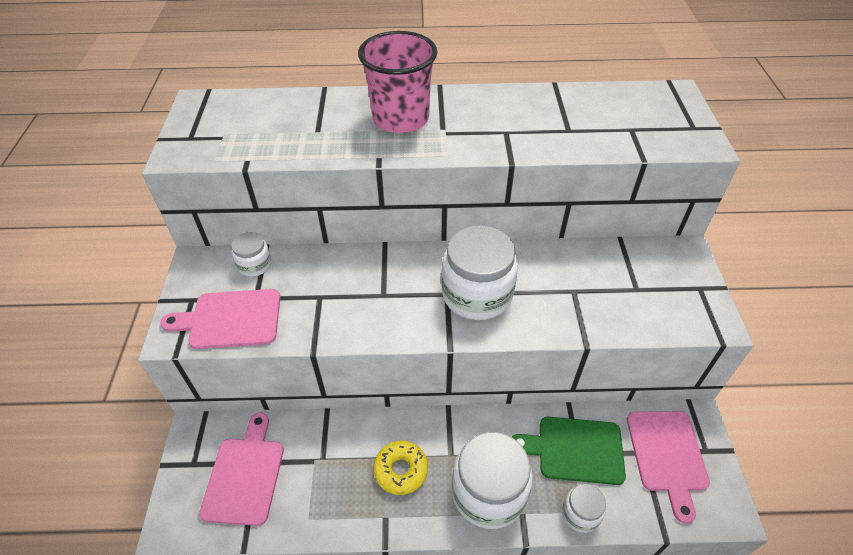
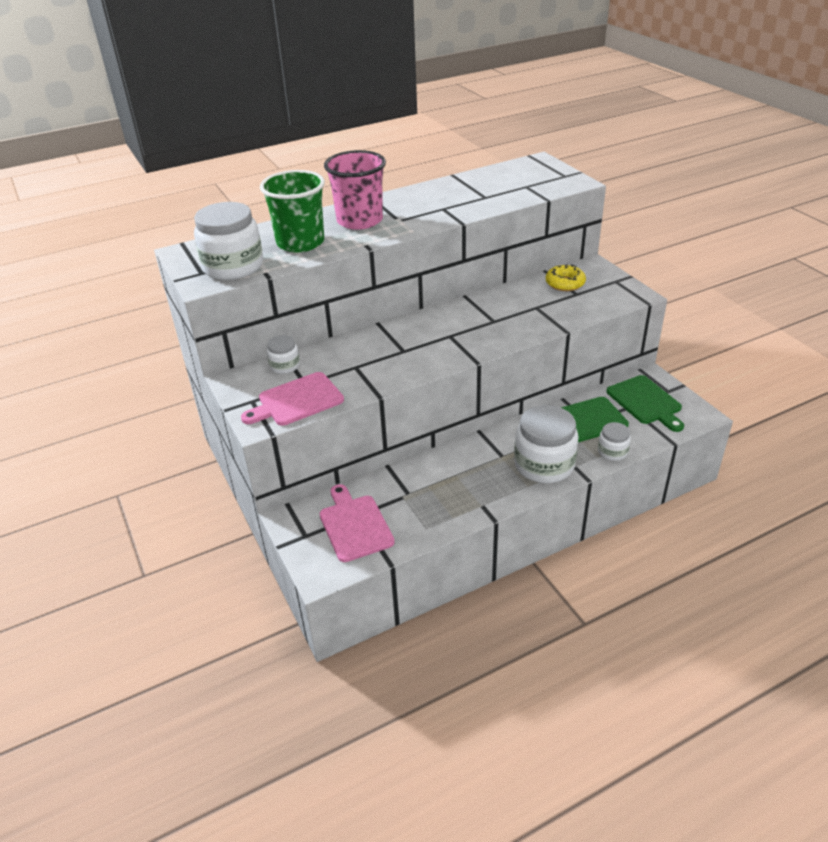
camera: 25 degrees left, 10 degrees down
(315, 130) = (300, 242): none -> green cup
(401, 470) = (472, 477): yellow donut -> yellow donut (565, 283)
(477, 294) = (471, 329): white jar -> white jar (233, 266)
(667, 455) = (645, 402): pink cutting board -> green cutting board

